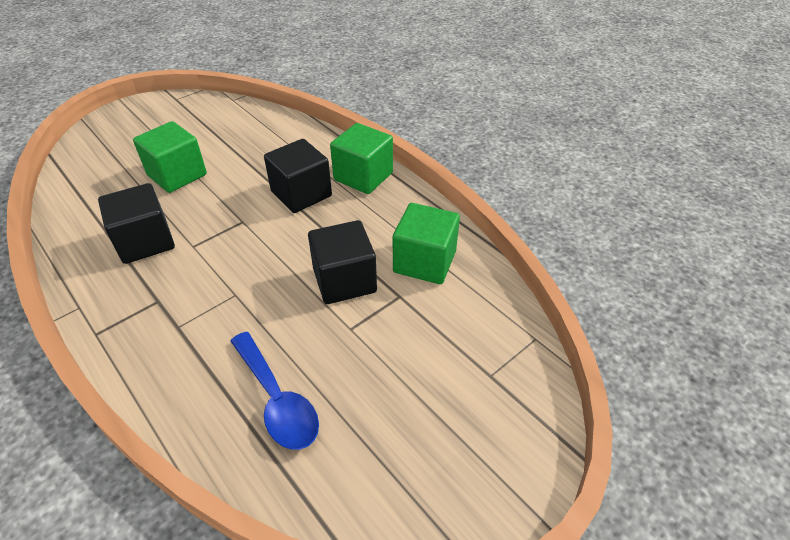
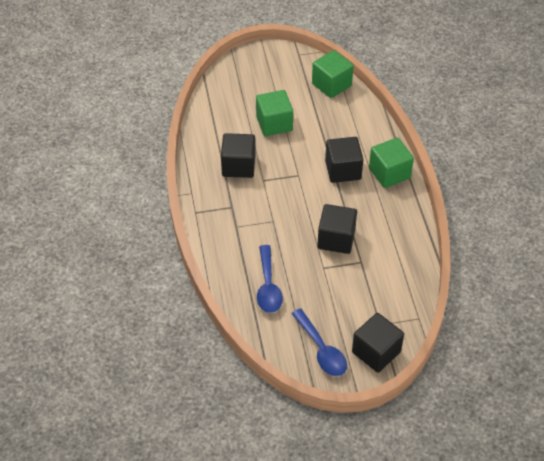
camera: 30 degrees right, 5 degrees up
(424, 262) = (389, 248): green cube -> green cube (331, 85)
(431, 469) = (321, 350): none -> blue spoon
(517, 424) = (376, 352): none -> black cube

